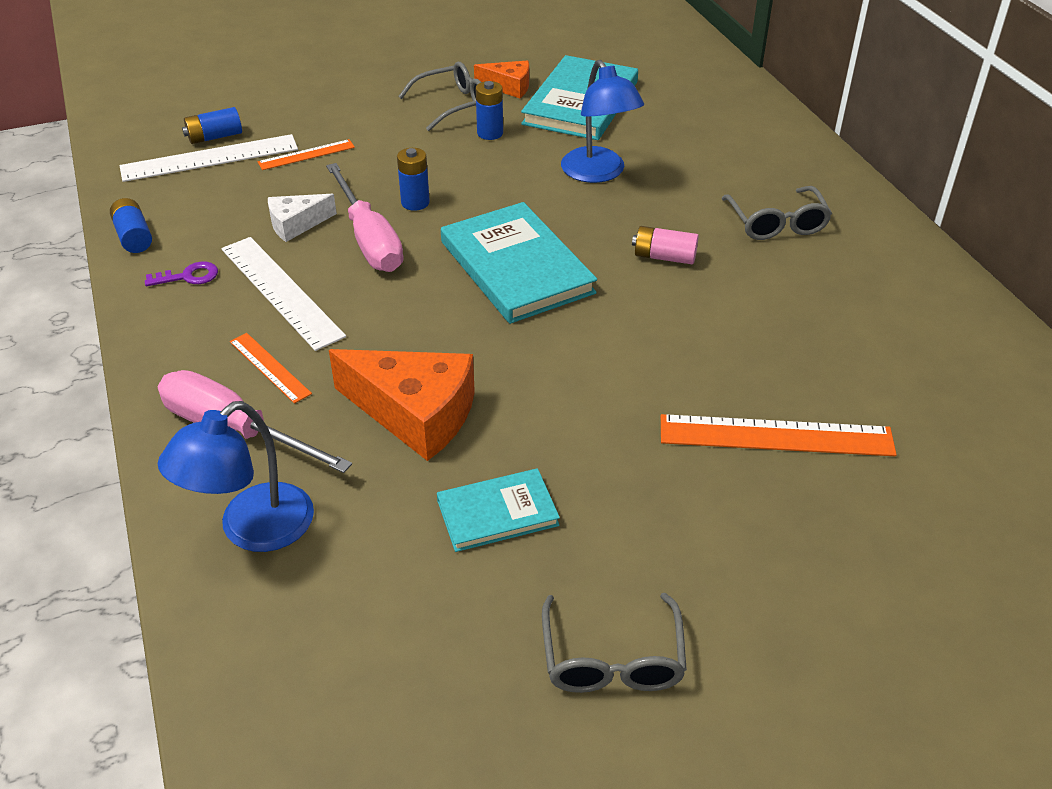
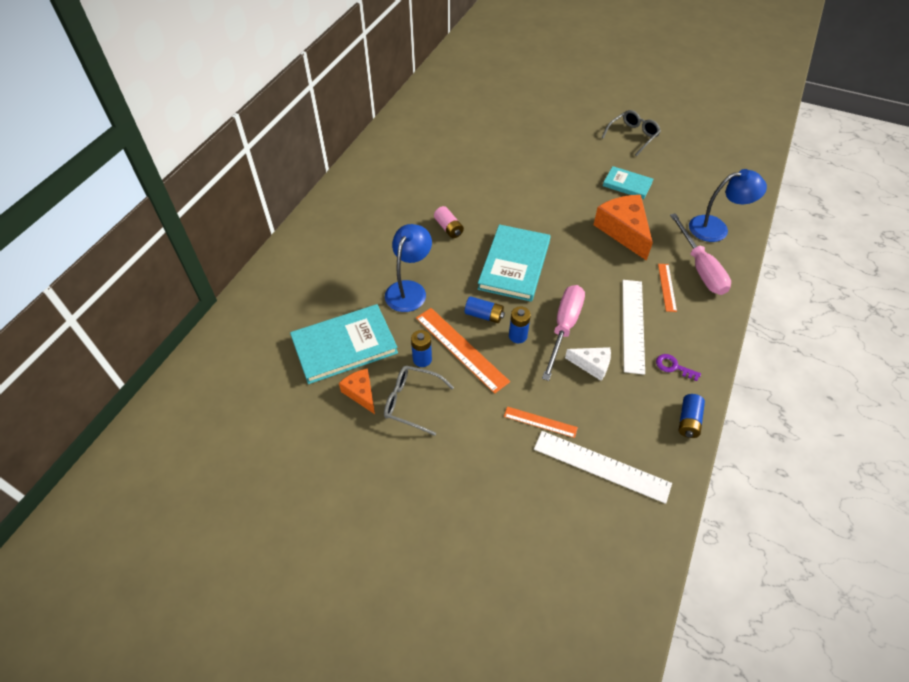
camera: 135 degrees left, 10 degrees up
(215, 137) = (583, 489): blue battery -> blue battery (484, 315)
(776, 436) = (510, 150): orange ruler -> orange ruler (461, 349)
(777, 223) = (381, 211): grey glasses -> none

